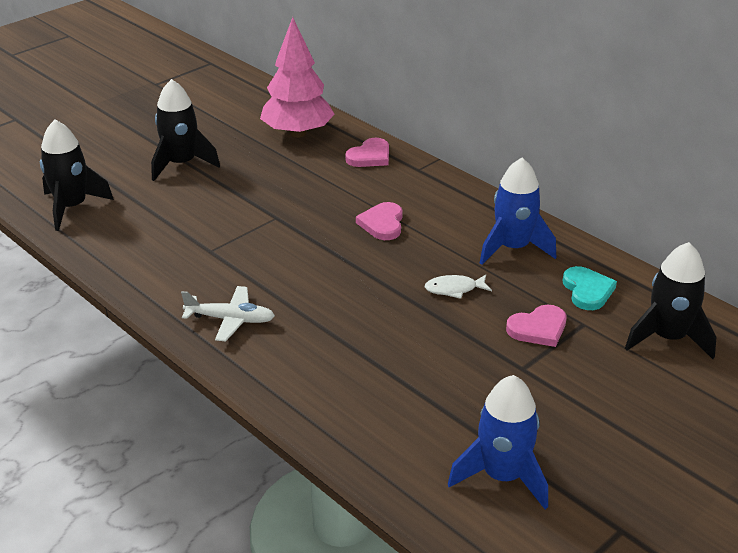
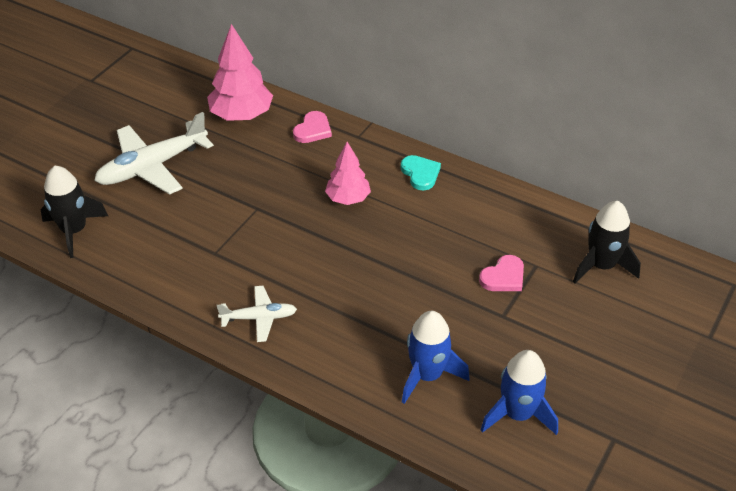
camera: 15 degrees left, 10 degrees up
(181, 164) = (152, 167): black rocket -> white plane
(382, 224) = (348, 198): pink heart -> pink tree
(454, 289) = (427, 252): white fish -> none
(513, 248) = (460, 203): blue rocket -> blue rocket (427, 375)
(587, 291) = (530, 233): turquoise heart -> turquoise heart (420, 174)

